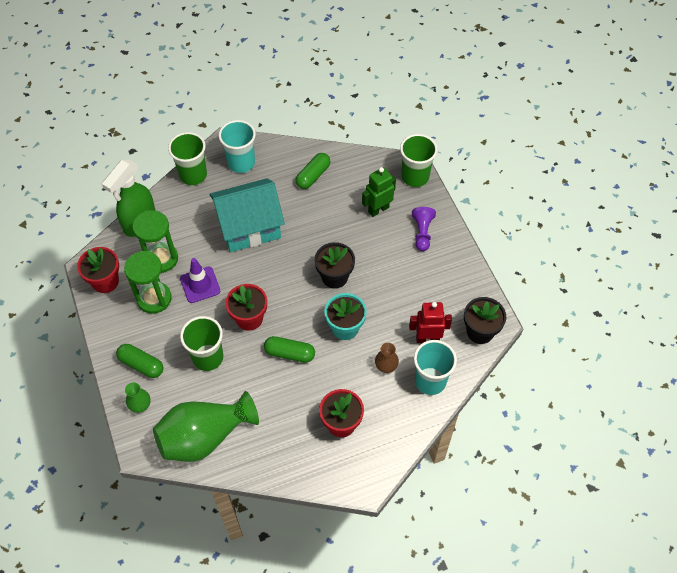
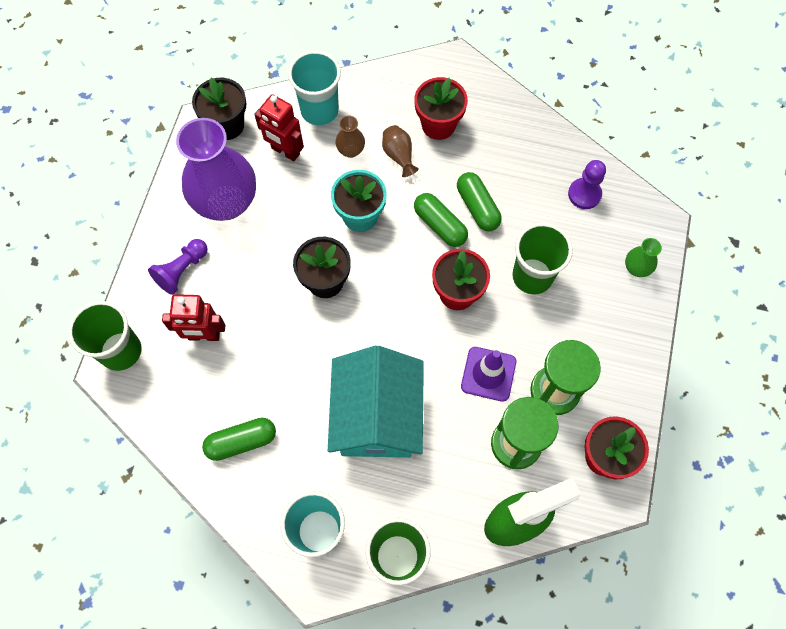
camera: 145 degrees left, 10 degrees up
(141, 364) = (612, 315): green capsule -> green capsule (477, 207)
(205, 437) = (584, 194): green vase -> purple pawn
(249, 227) = (377, 417): turquoise house -> turquoise house turned 75 degrees clockwise
(351, 383) = (399, 156): none -> brown vase
(378, 209) = (204, 335): green robot -> red robot
(433, 284) = (226, 202): none -> purple vase

